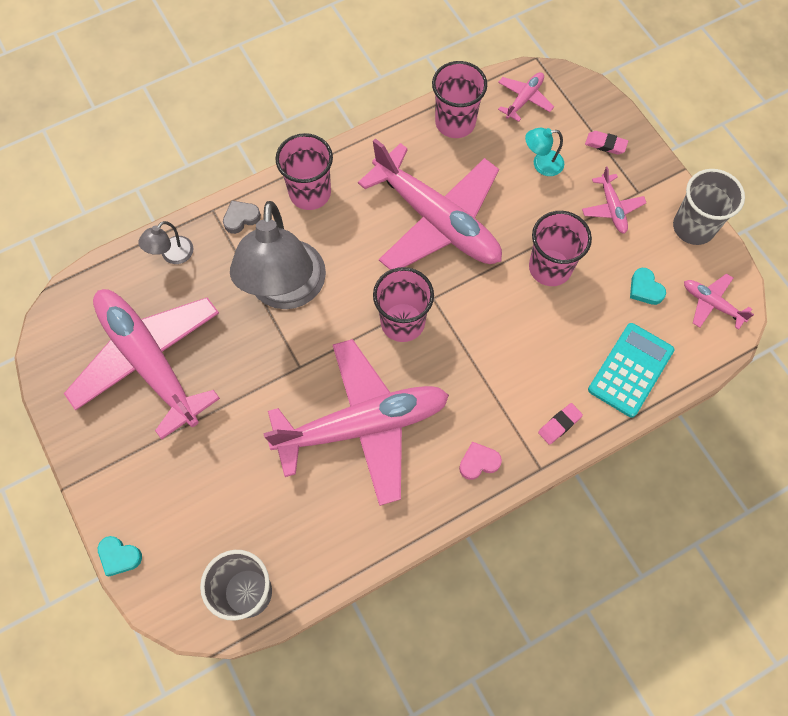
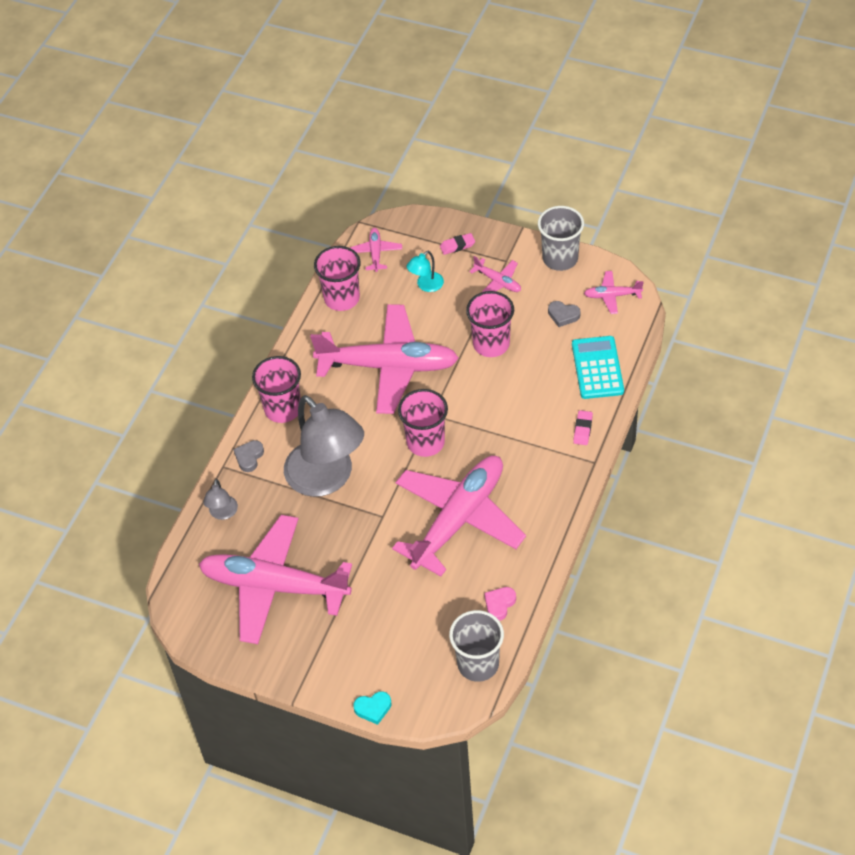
camera: 35 degrees left, 15 degrees down
(478, 462) = (553, 486): pink heart -> pink heart (499, 604)
(645, 289) = (563, 315): turquoise heart -> grey heart

